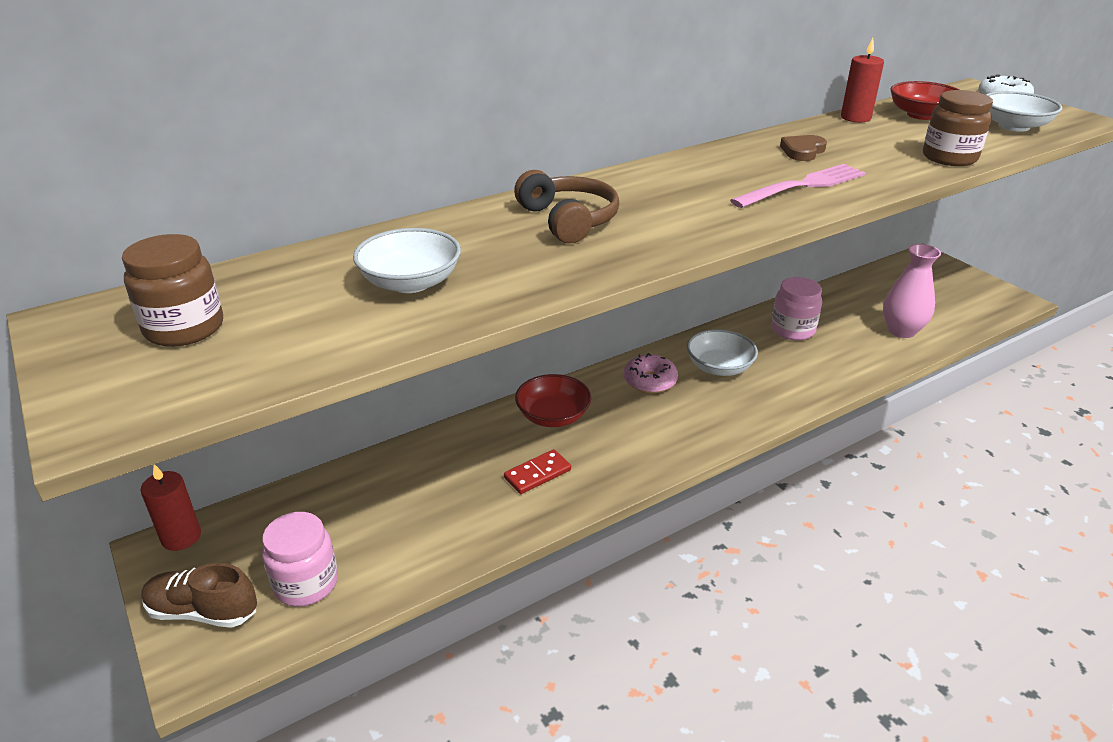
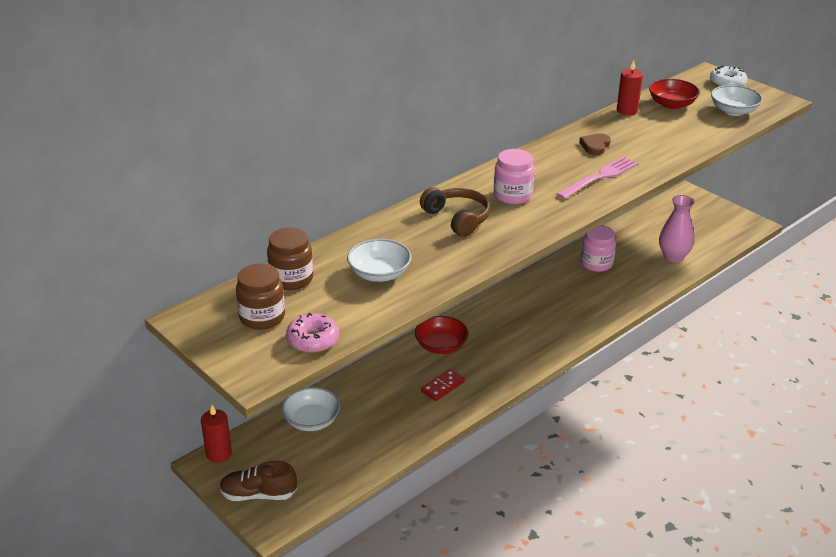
camera: 10 degrees left, 0 degrees up
(306, 583) = (317, 471): pink jar -> pink jar (512, 195)
(650, 381) = (502, 313): pink donut -> pink donut (313, 340)
(719, 367) = (549, 298): white bowl -> white bowl (311, 421)
(949, 158) = (691, 144): brown jar -> brown jar (291, 279)

